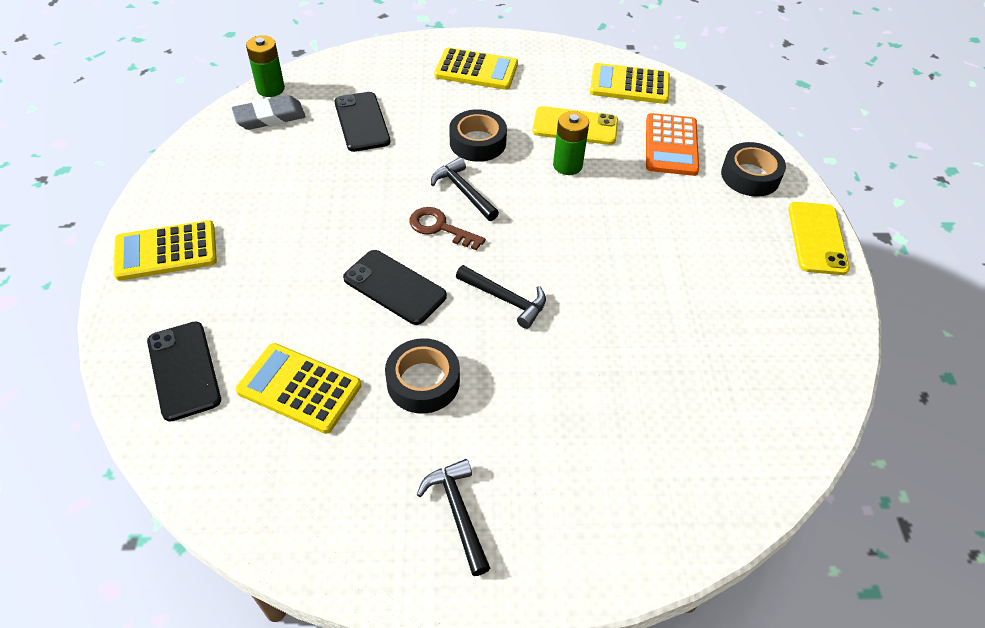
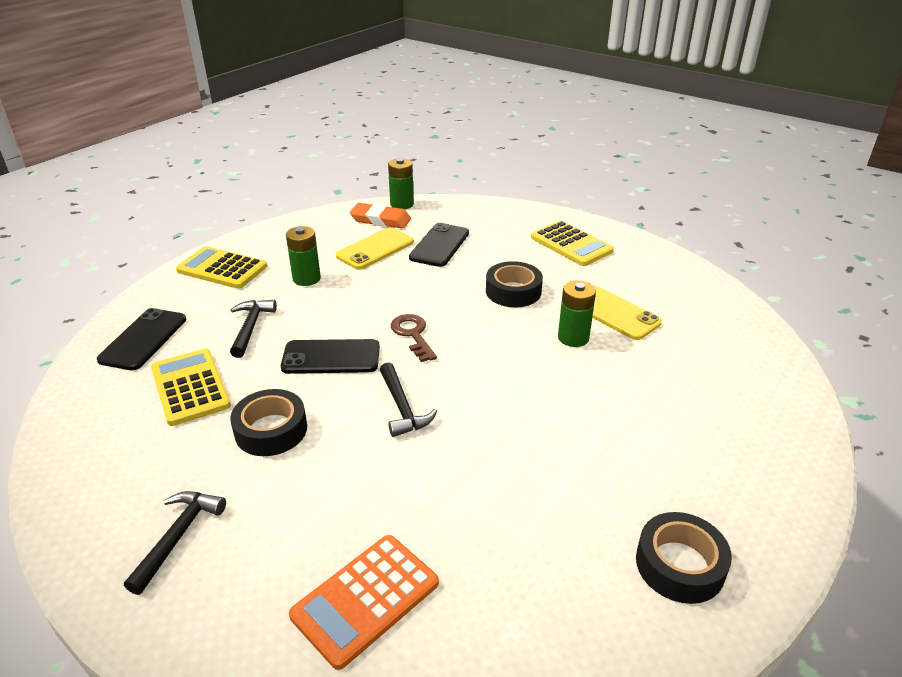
camera: 40 degrees right, 15 degrees down
(270, 117) = (380, 220): grey eraser -> orange eraser
(273, 219) = (306, 279): none -> green battery
(394, 287) = (331, 357): black phone -> black phone turned 75 degrees counterclockwise
(463, 191) = (461, 319): black hammer -> black hammer (250, 327)
(629, 85) = (706, 303): yellow calculator -> none
(671, 145) = (696, 364): orange calculator -> orange calculator (365, 599)
(750, 176) = (760, 425): black tape -> black tape (679, 565)
(817, 238) = (784, 517): yellow phone -> yellow phone (375, 249)

